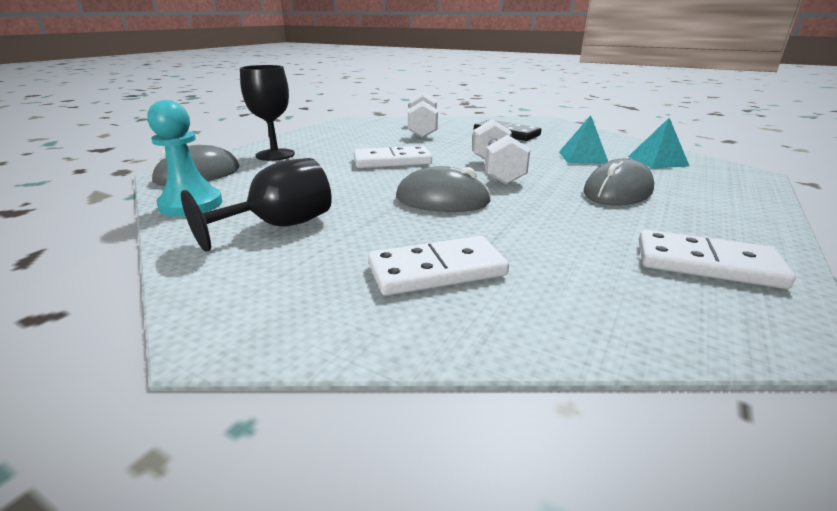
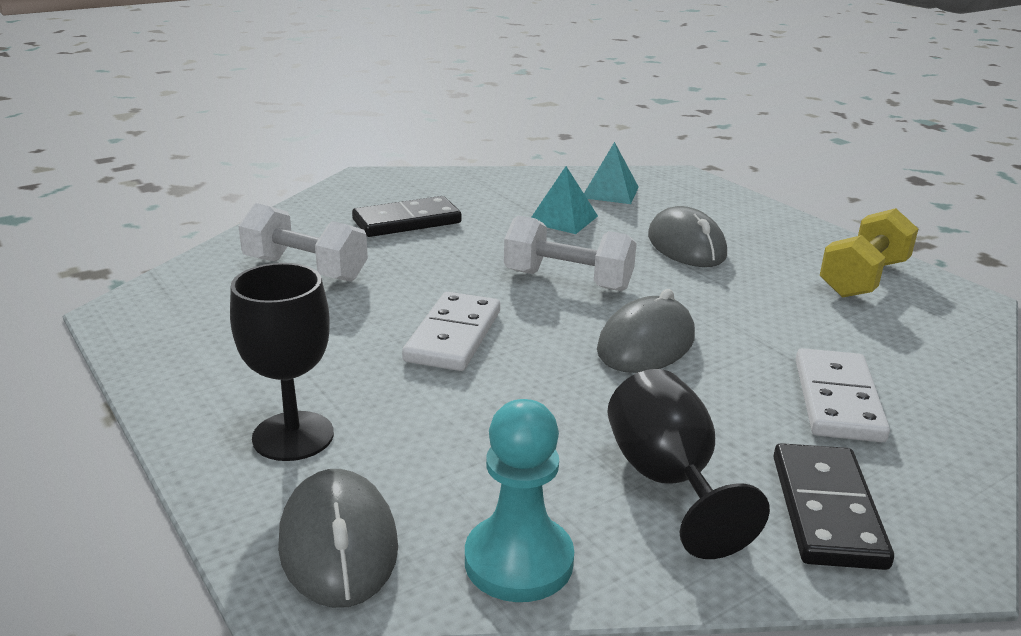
camera: 65 degrees left, 0 degrees up
(269, 279) = (827, 510): none -> black domino
(707, 264) = (863, 278): white domino -> yellow dumbbell

